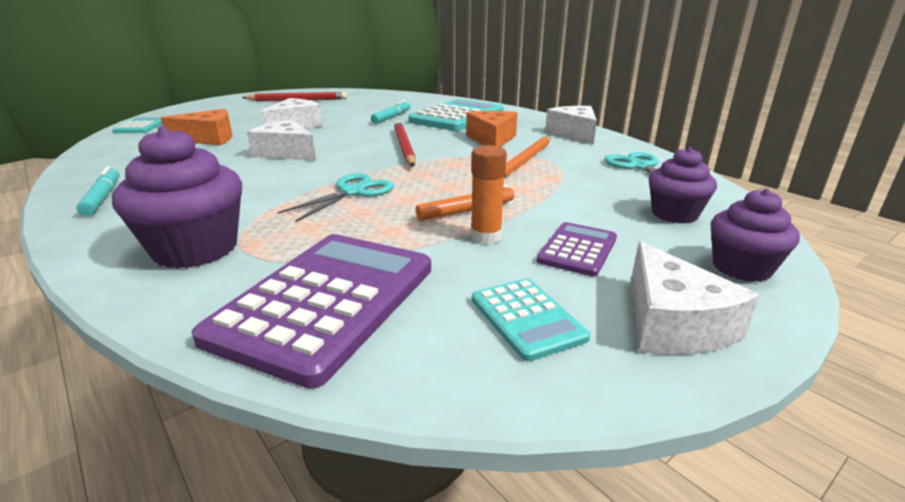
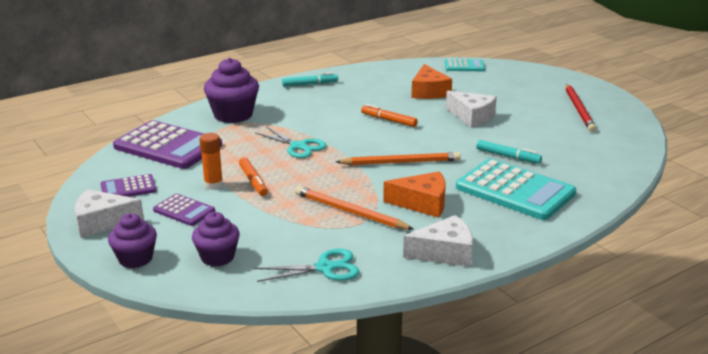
camera: 95 degrees right, 0 degrees up
(286, 153) = (388, 120): white cheese -> orange marker
(404, 147) = (401, 162): red pencil -> orange pencil
(527, 318) = (128, 188): turquoise calculator -> purple calculator

